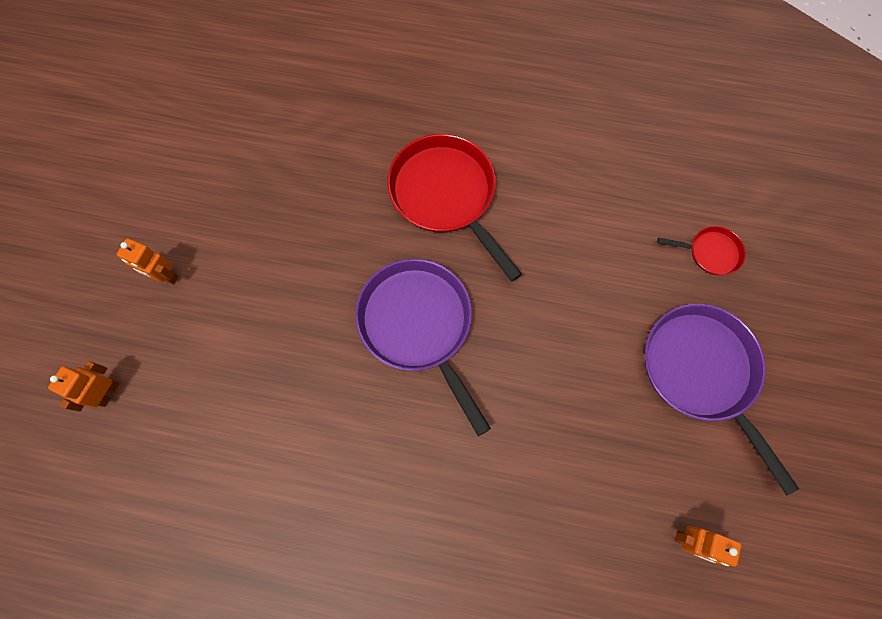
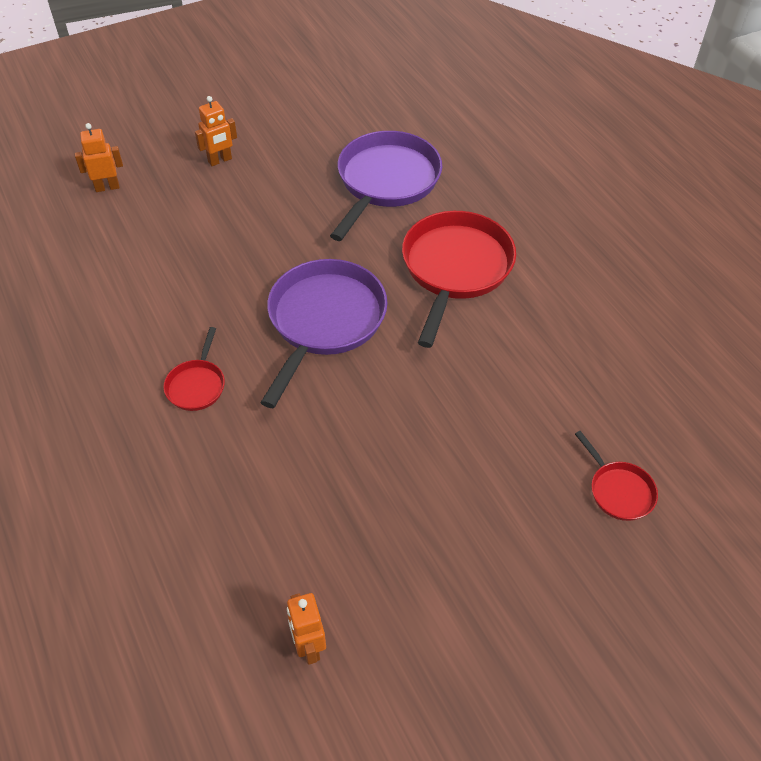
camera: 50 degrees right, 20 degrees down
(165, 276) = (220, 160): orange robot -> orange robot turned 105 degrees counterclockwise
(404, 466) = (197, 385): none -> red pan
(702, 373) = (487, 557): purple pan -> purple pan (386, 182)

